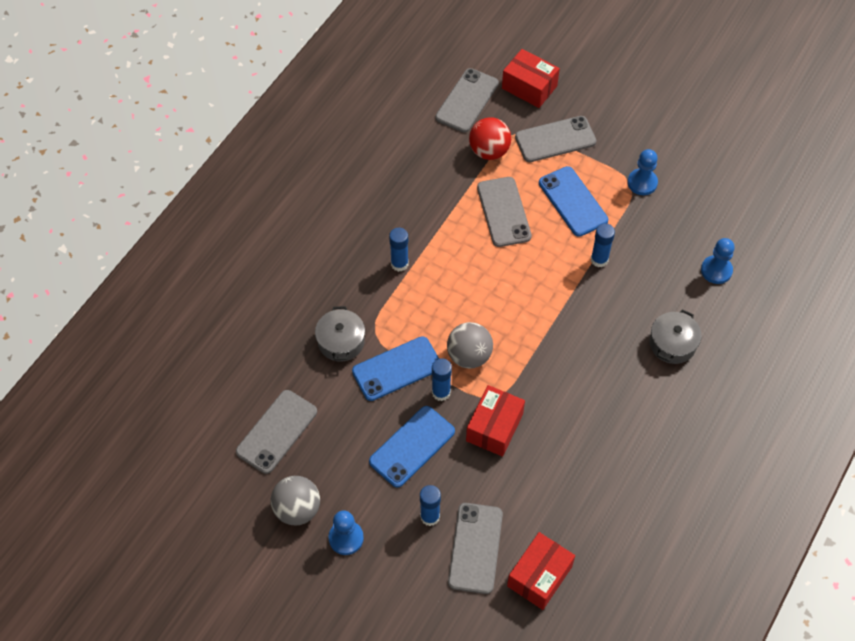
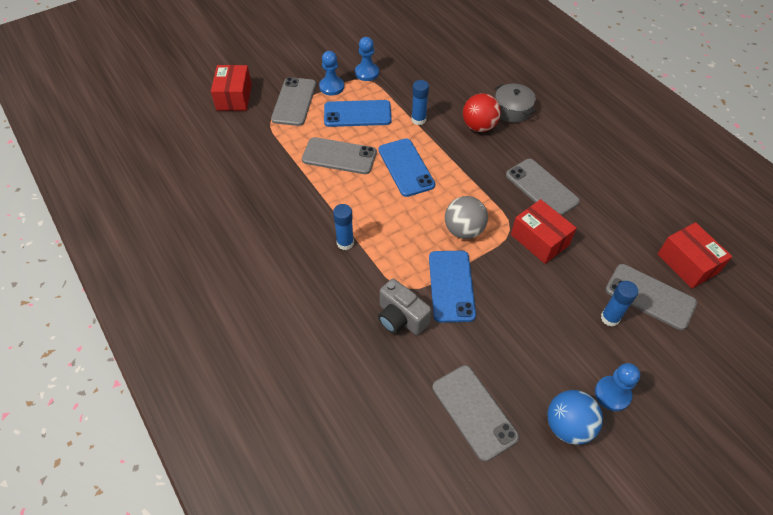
camera: 65 degrees left, 5 degrees down
(297, 509) = (568, 426): grey ball -> blue ball
(341, 341) = (401, 318): grey pot -> grey camera
(412, 446) = (535, 304): blue phone -> blue phone (406, 167)
(441, 392) = (490, 263): blue glue stick -> none
(467, 100) = (215, 137): grey phone -> grey phone (541, 188)
(489, 151) = (275, 142): red ball -> red ball (479, 126)
(529, 87) = (234, 97): red box -> red box turned 60 degrees counterclockwise
(716, 270) = (463, 66): blue pawn -> blue pawn (331, 87)

